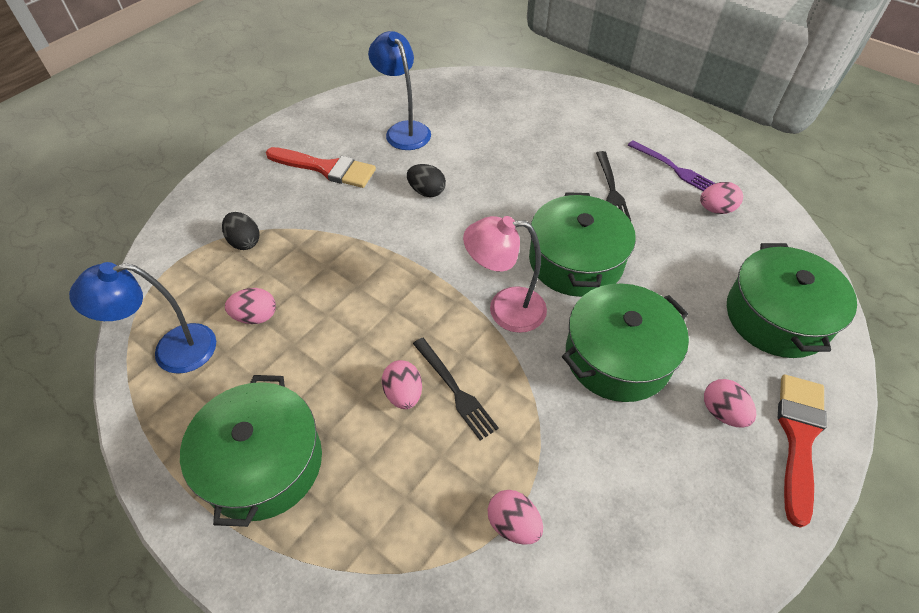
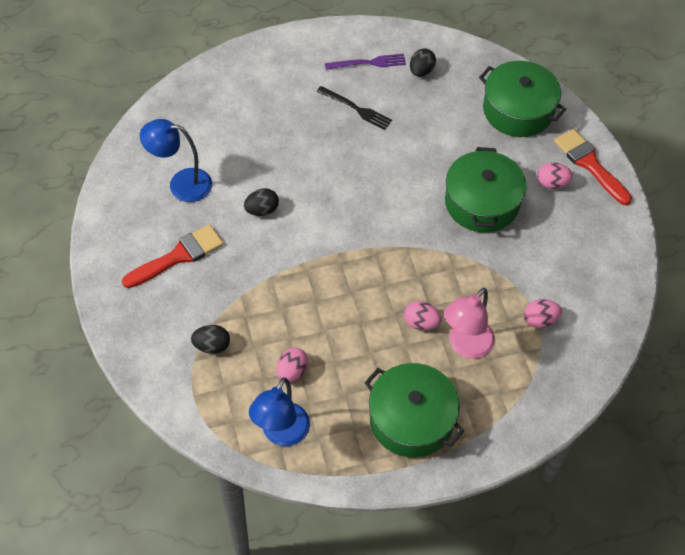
camera: 55 degrees left, 5 degrees up
(455, 390) = (439, 295): black fork -> none
(505, 309) = (403, 233): pink lamp -> pink lamp (465, 346)
(576, 261) = (397, 171): green pot -> none
(716, 209) = (421, 71): pink egg -> black egg

